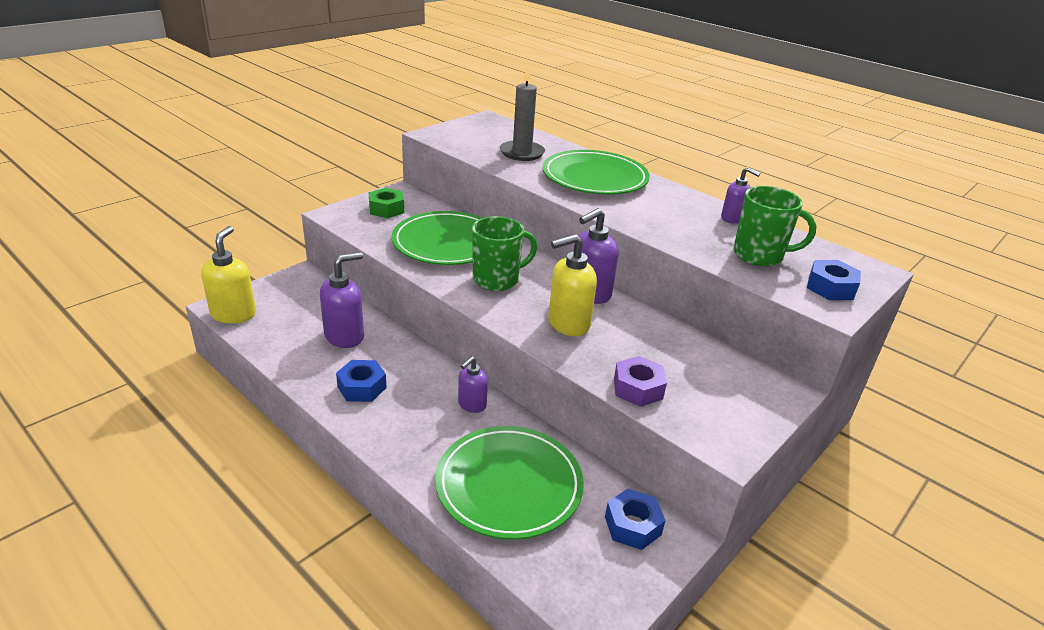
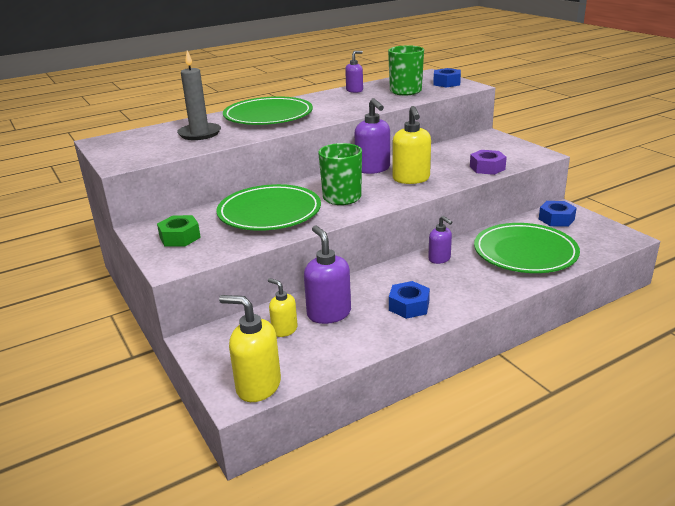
camera: 70 degrees left, 5 degrees down
(316, 315) = (284, 330): none -> yellow soap dispenser

